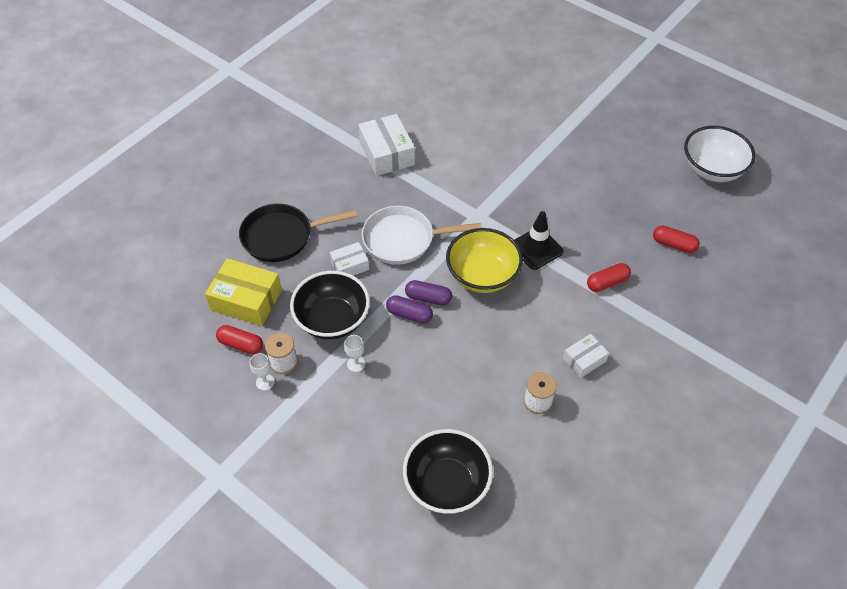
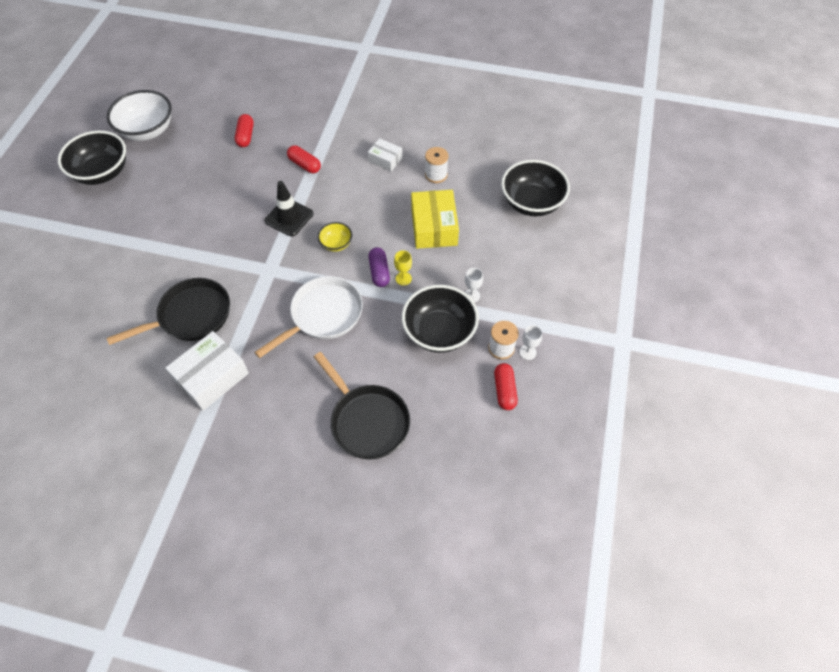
camera: 115 degrees left, 5 degrees up
(246, 300) = (457, 412): yellow box -> yellow box (434, 227)
(350, 265) = (374, 345): white box -> none
(403, 239) = (323, 315): white pan -> white pan turned 105 degrees counterclockwise
(409, 314) = (403, 278): purple capsule -> yellow goblet
(455, 153) = (190, 316): none -> black pan
(482, 275) = (336, 244): yellow bowl -> yellow bowl, size x0.49
(661, 128) = (102, 173): none -> black bowl

